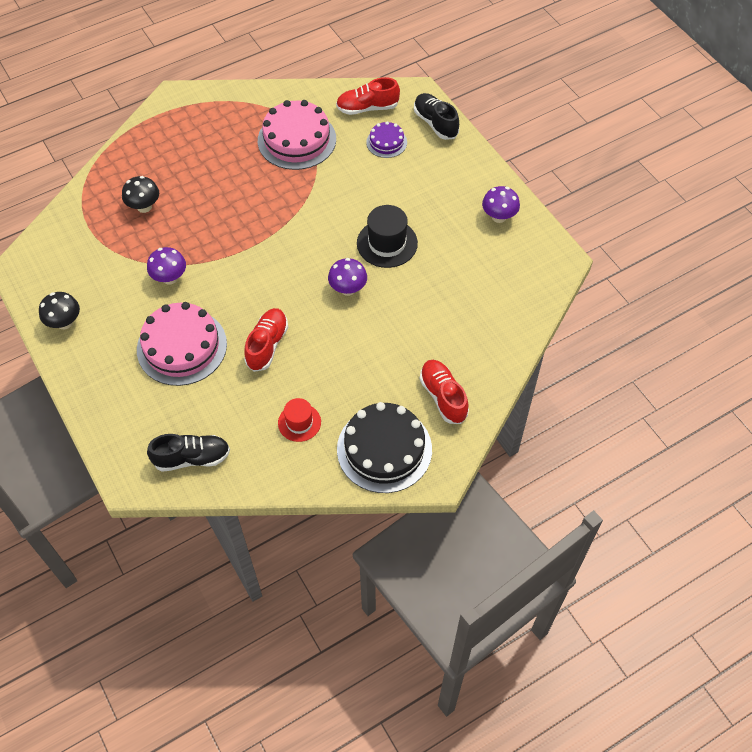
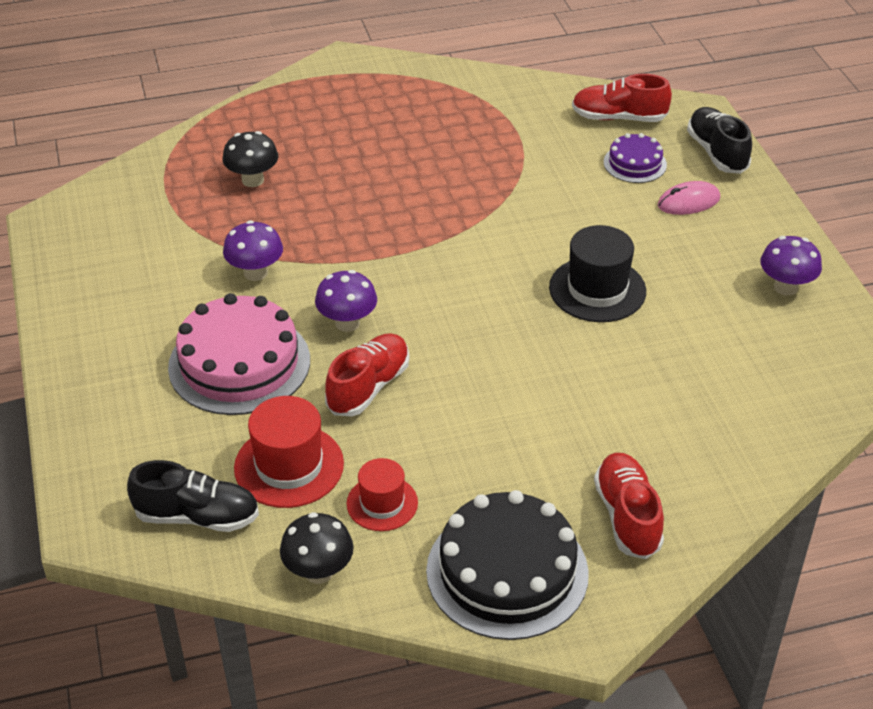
camera: 15 degrees right, 15 degrees down
(64, 322) = (83, 299): black mushroom -> black mushroom (318, 571)
(236, 411) = (289, 466): none -> red hat
(297, 140) = (501, 138): pink cake -> none
(348, 289) = (518, 337): purple mushroom -> purple mushroom (347, 323)
(427, 165) = (688, 202): none -> pink mouse

